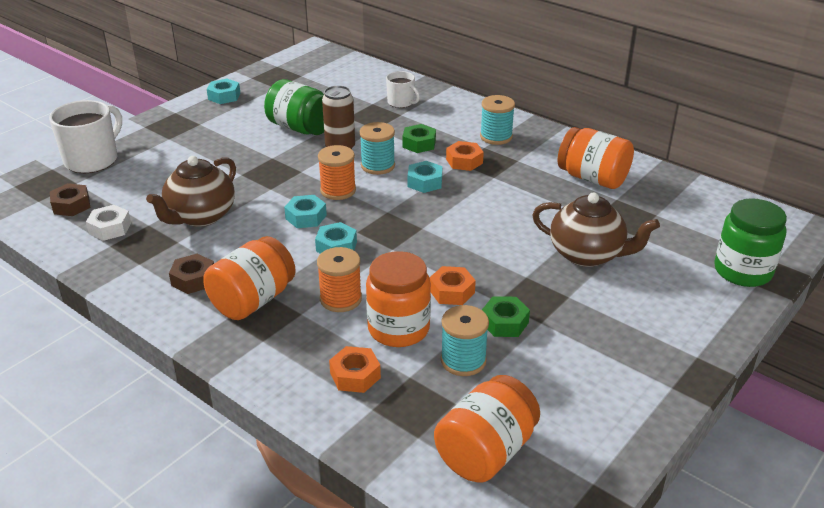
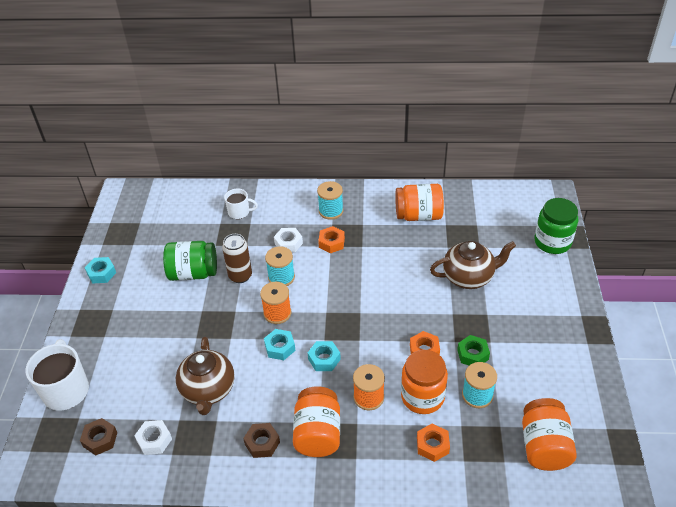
camera: 35 degrees left, 10 degrees up
(419, 144) = (288, 243): green nut -> white nut
(425, 182) = (325, 274): turquoise nut -> none

